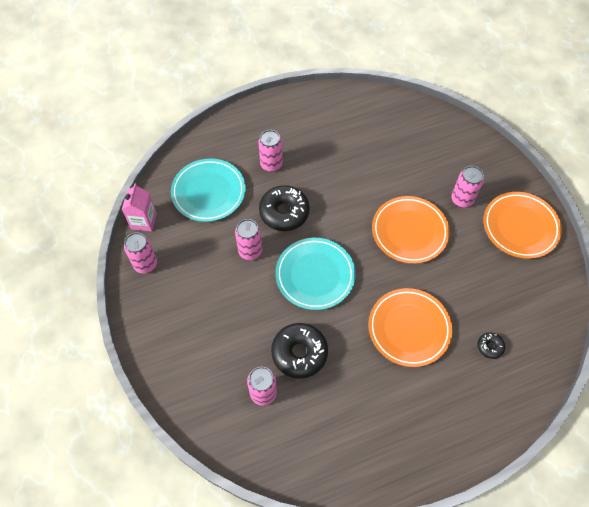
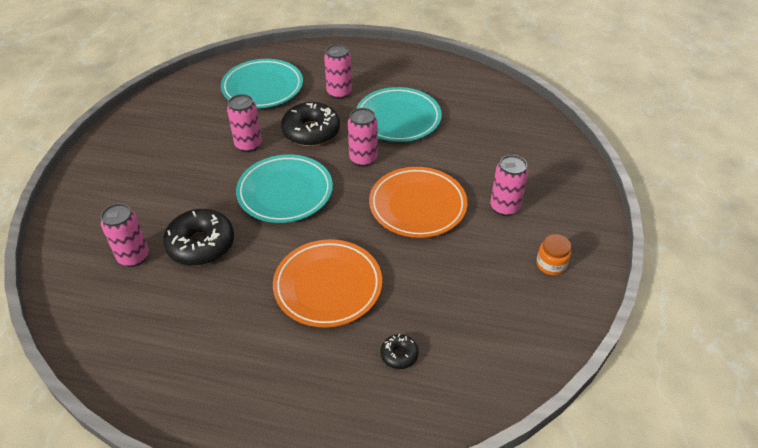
camera: 35 degrees right, 15 degrees down
(144, 221) = (188, 82): pink carton -> none
(145, 264) = (154, 111): pink can -> pink can (363, 159)
(334, 164) = (398, 118): none -> turquoise plate
(520, 227) = (551, 264): orange plate -> orange jar

